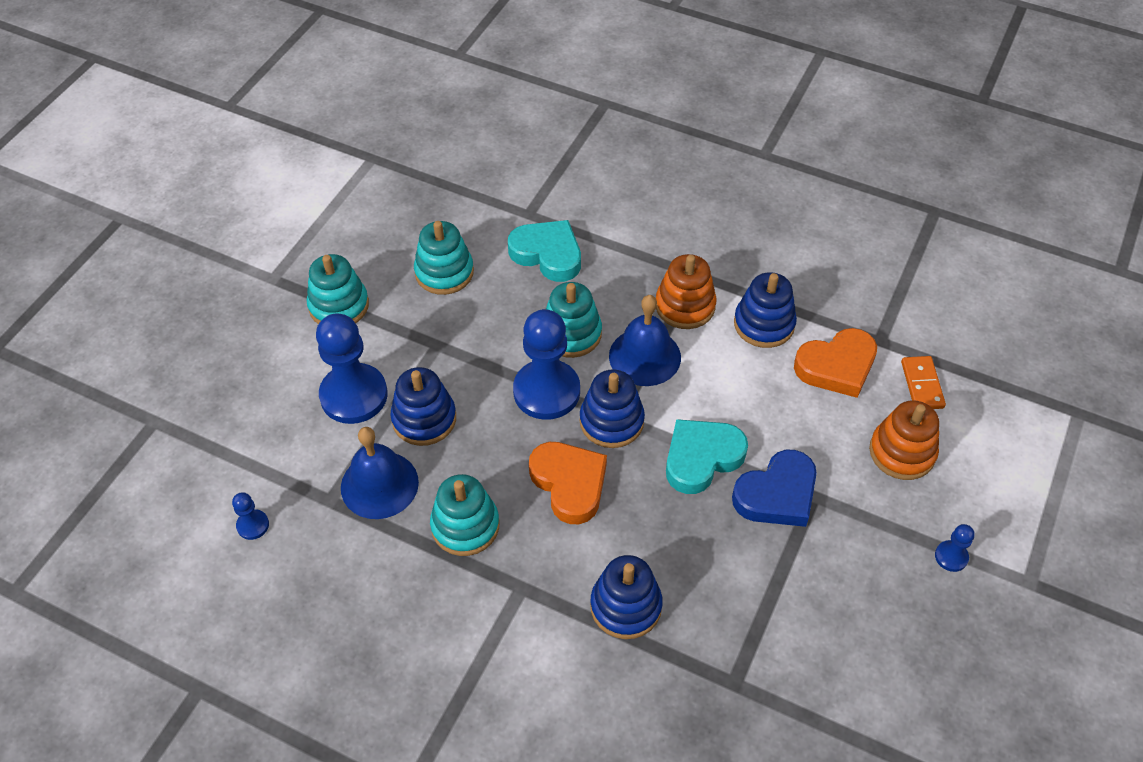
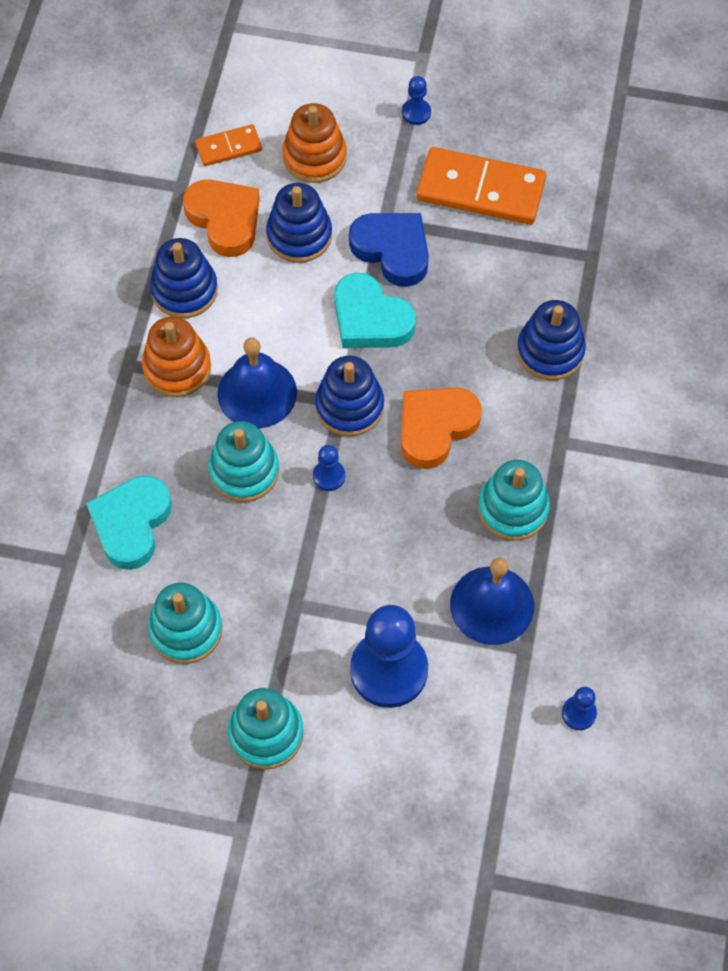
camera: 105 degrees left, 10 degrees up
(424, 419) = (398, 587): blue stacking toy -> blue stacking toy (299, 235)
(546, 391) = (329, 476): blue pawn -> blue pawn, size x0.44
(840, 594) = (480, 189): none -> orange domino

